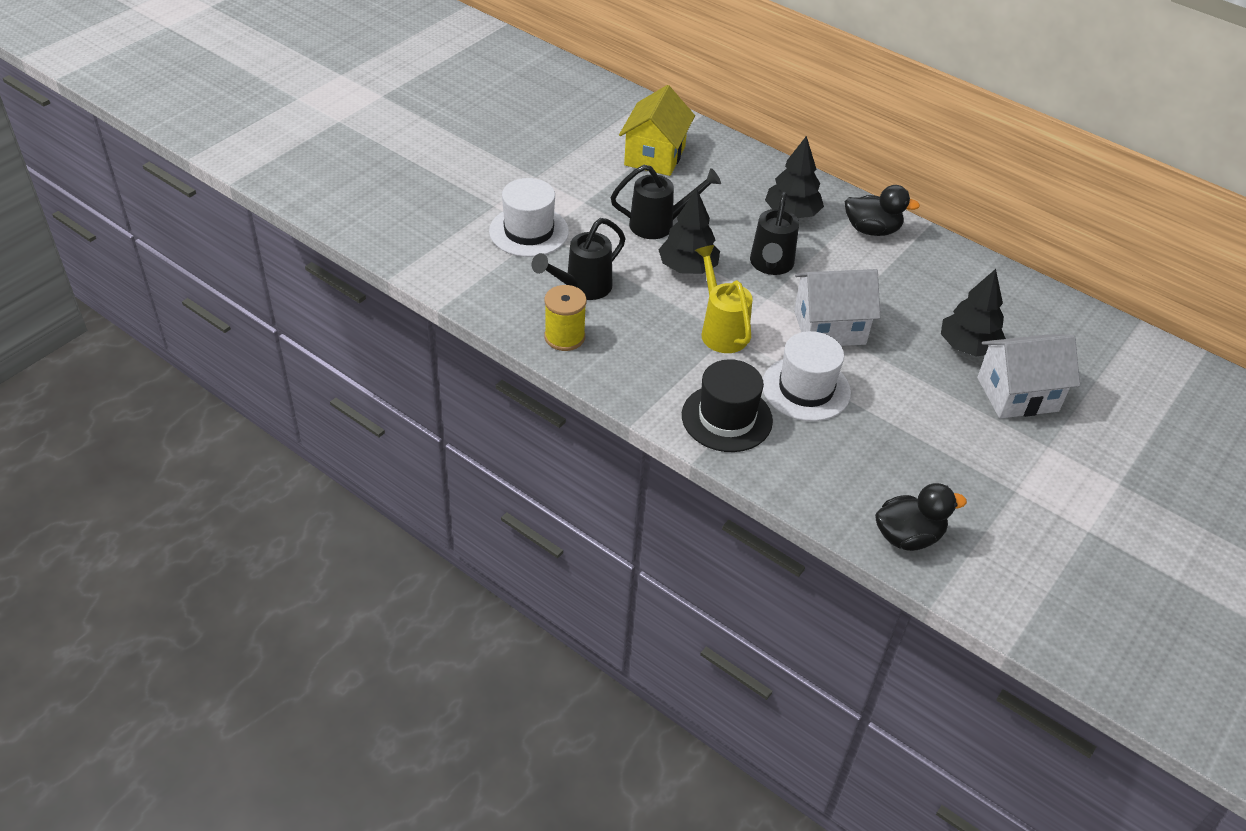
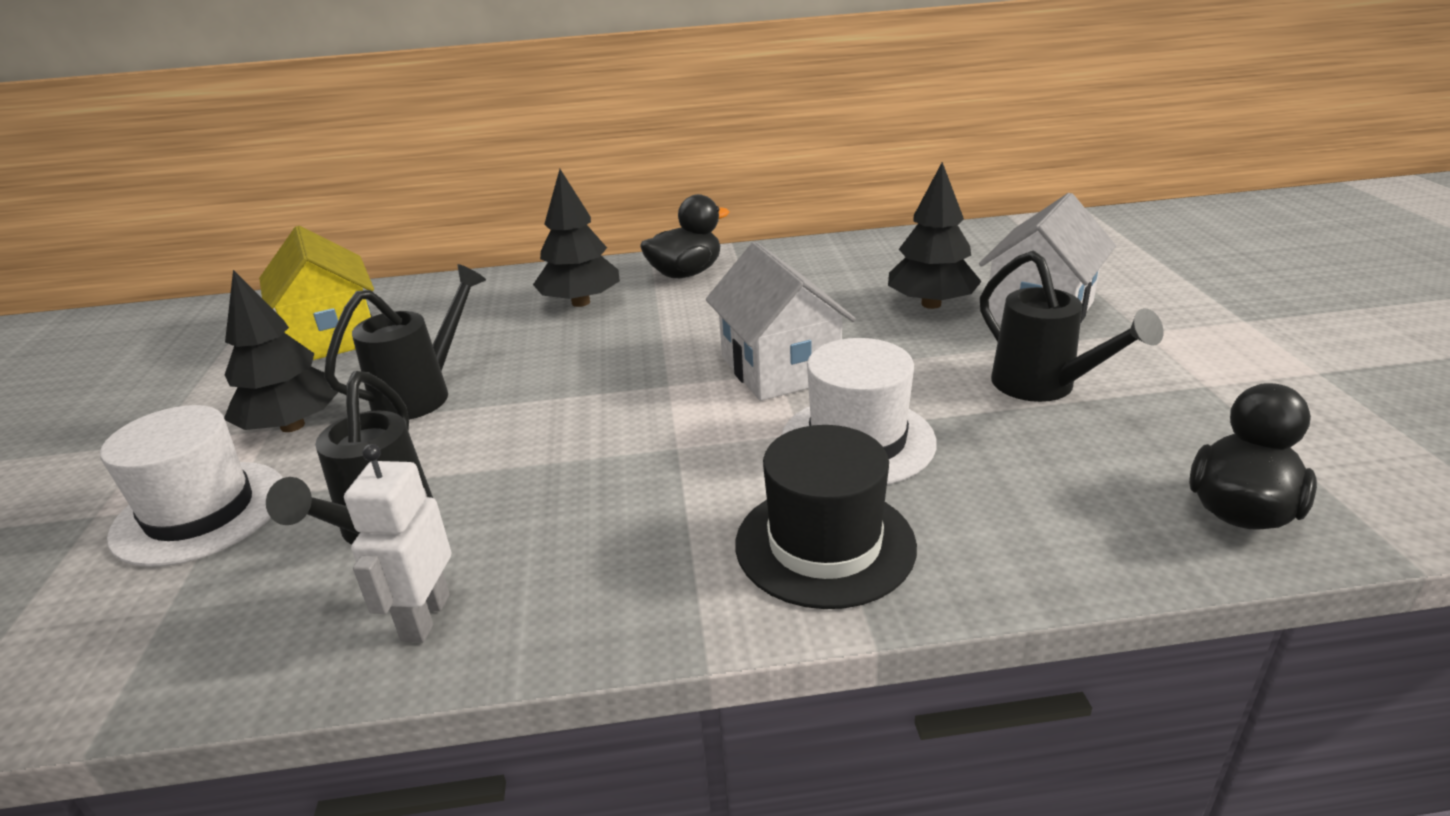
camera: 40 degrees left, 15 degrees down
(564, 337) = (425, 617): yellow spool -> white robot
(688, 267) = (521, 413): black tree -> black tree (293, 426)
(721, 330) = (660, 449): yellow watering can -> none
(770, 266) = (625, 355): black watering can -> black watering can (1044, 387)
(829, 327) = (780, 368): white house -> white house turned 60 degrees counterclockwise

